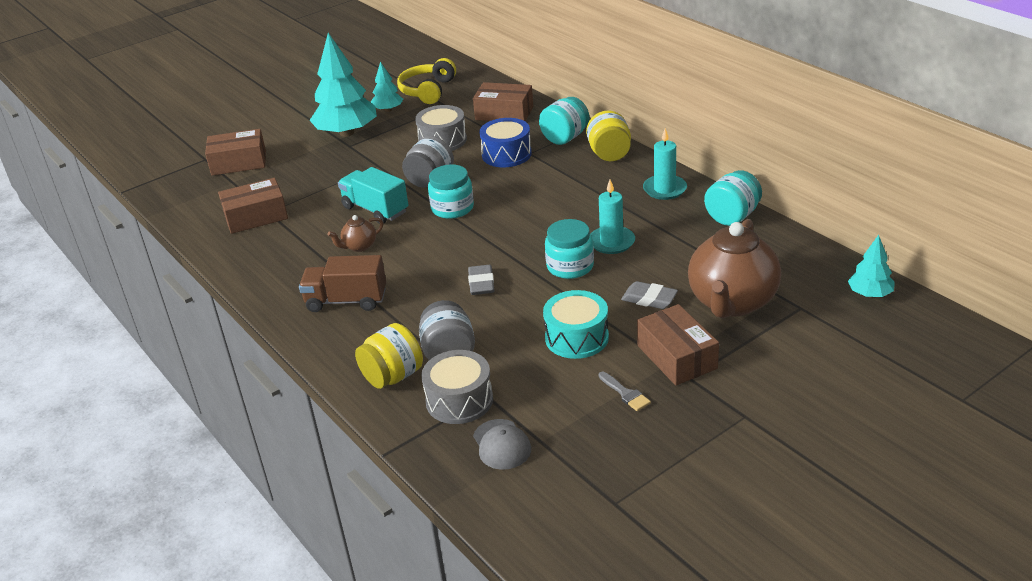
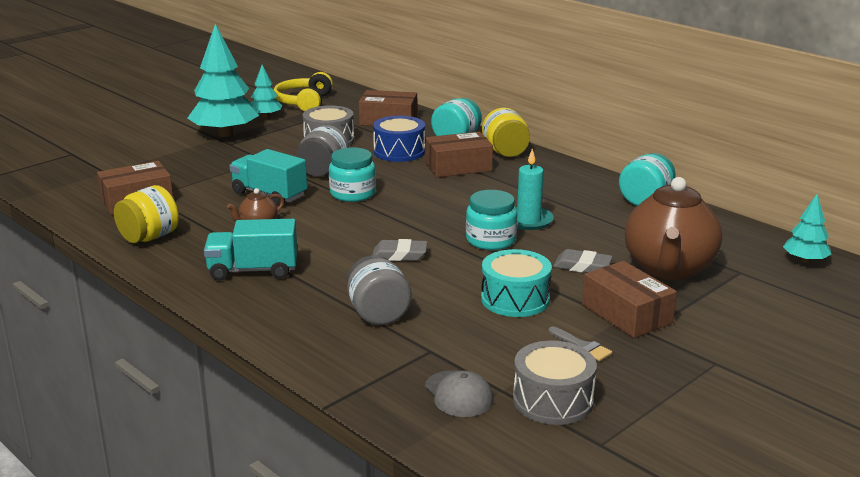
camera: 10 degrees left, 10 degrees down
(239, 163) = (110, 157): brown box -> brown box (458, 167)
(346, 301) = (253, 270): brown truck -> turquoise truck
(393, 376) = (320, 335): yellow jar -> yellow jar (149, 237)
(459, 400) = (400, 355): grey drum -> grey drum (553, 400)
(481, 283) = (399, 255): grey eraser -> grey eraser turned 75 degrees counterclockwise
(664, 189) = (570, 179): turquoise candle -> none

